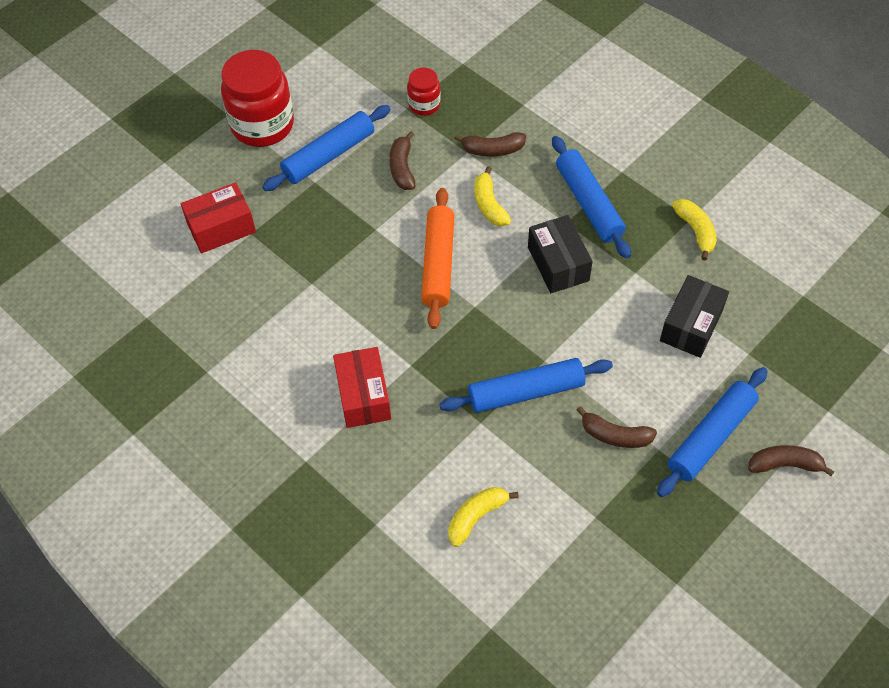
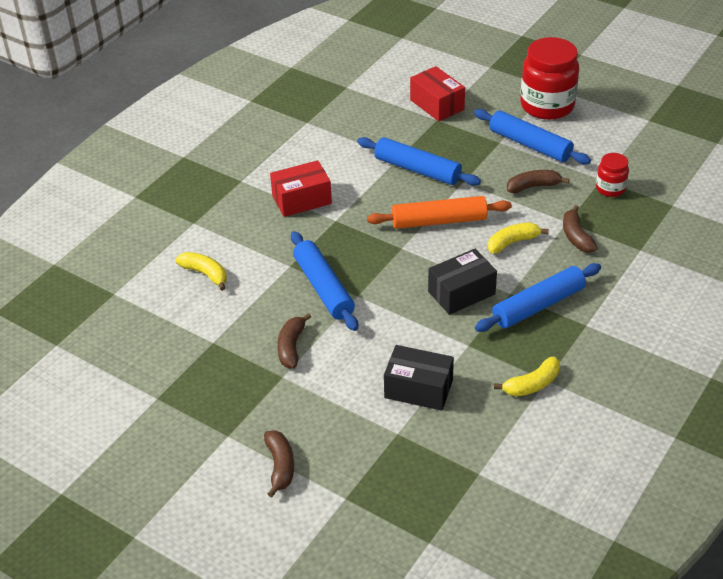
camera: 80 degrees right, 15 degrees down
(711, 437) = (301, 411): blue rolling pin -> blue rolling pin (417, 170)

